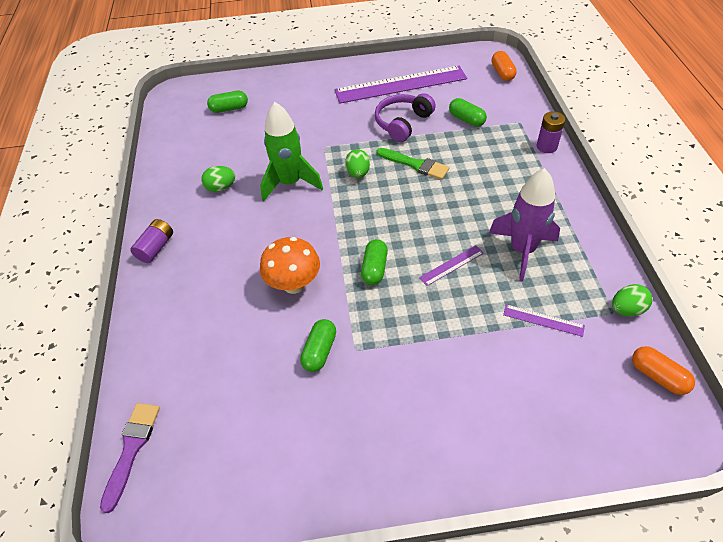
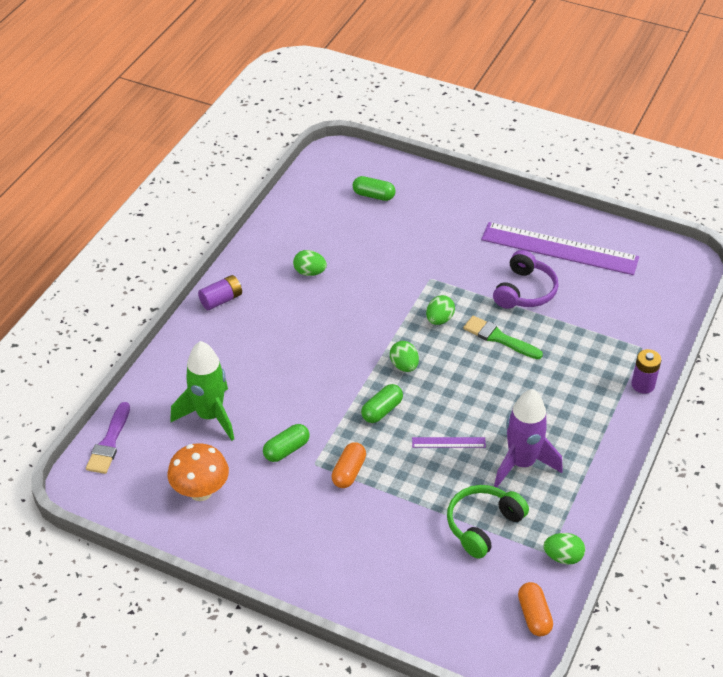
camera: 30 degrees right, 5 degrees down
(131, 449) = (109, 442): purple brush -> purple brush turned 150 degrees clockwise
(290, 183) = (372, 298): green rocket -> green rocket (210, 416)
(294, 284) = (307, 388): orange mushroom -> orange mushroom (200, 491)
(361, 222) = (404, 366): none -> green egg
(403, 123) = (524, 291): purple headphones -> purple headphones turned 135 degrees clockwise
(415, 164) = (499, 338): green brush -> green brush turned 150 degrees clockwise
(466, 119) = (590, 318): green capsule -> none
(502, 73) = (678, 286): orange capsule -> orange capsule (349, 472)
(543, 320) = (483, 525): purple ruler -> green headphones

